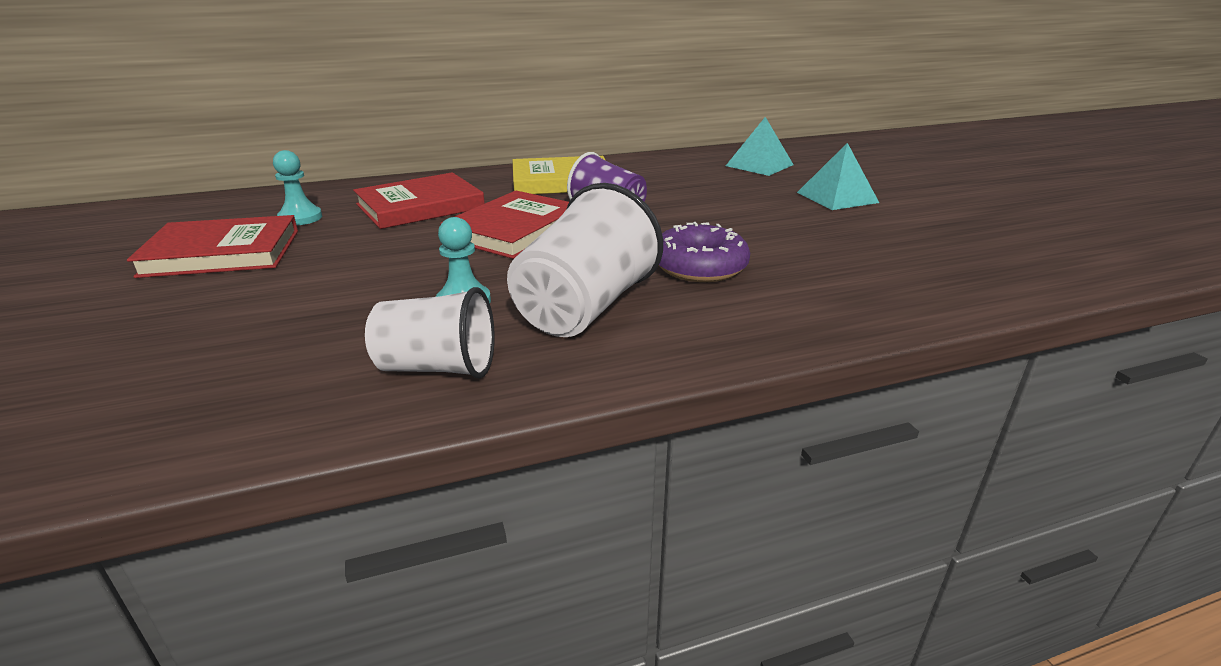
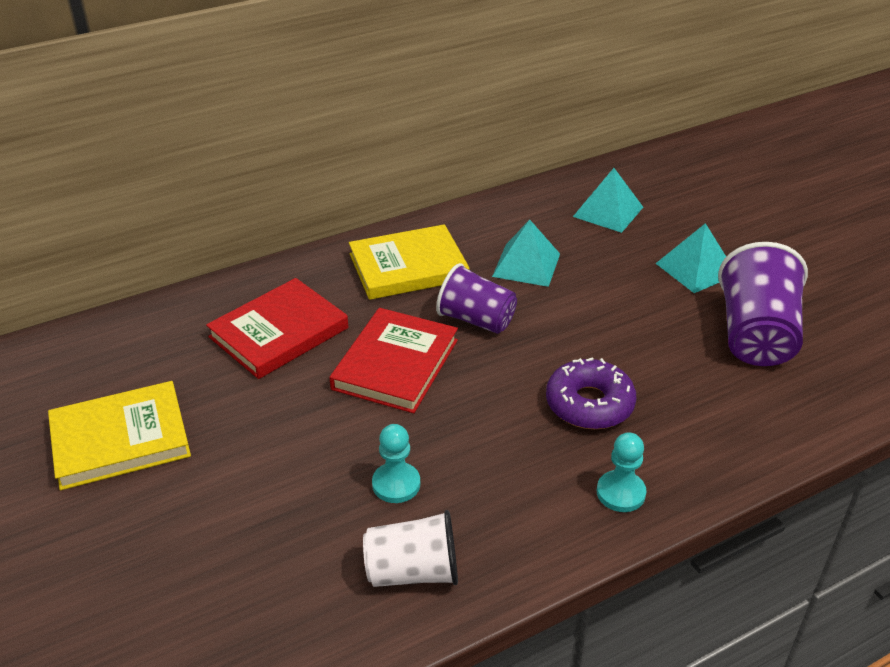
camera: 10 degrees left, 10 degrees up
(222, 253) = (120, 439): red book -> yellow book
(300, 218) = (163, 369): turquoise pawn -> turquoise pawn (620, 493)
(585, 308) = (506, 478): white cup -> none
(671, 186) = (526, 265): none -> turquoise pyramid
(894, 237) = (755, 335): none -> purple cup

